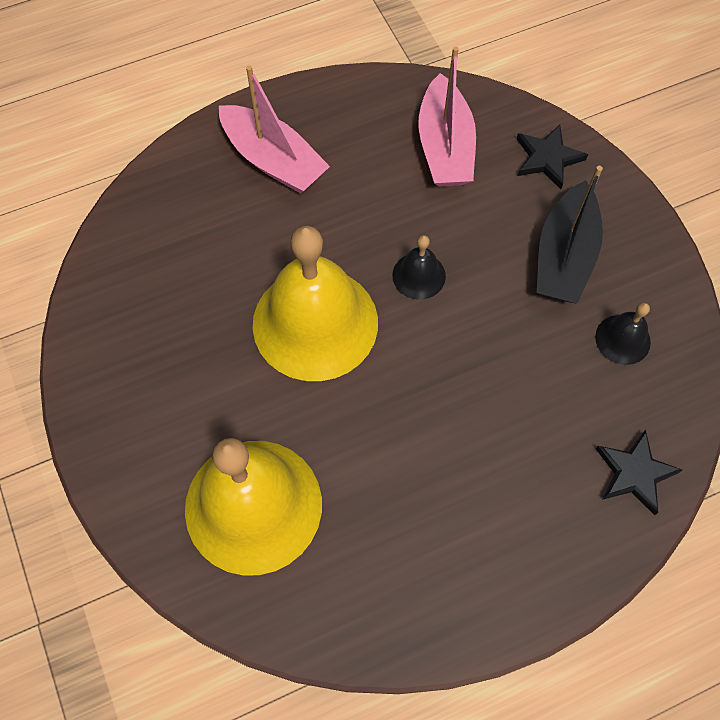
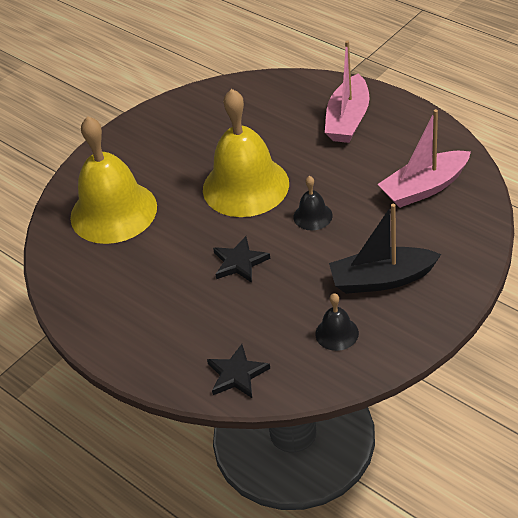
camera: 70 degrees right, 20 degrees down
(547, 158) = (459, 241): black star -> black star (240, 262)

